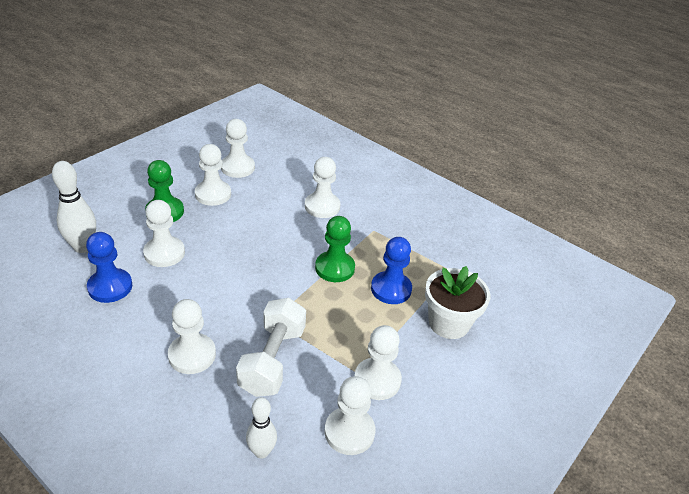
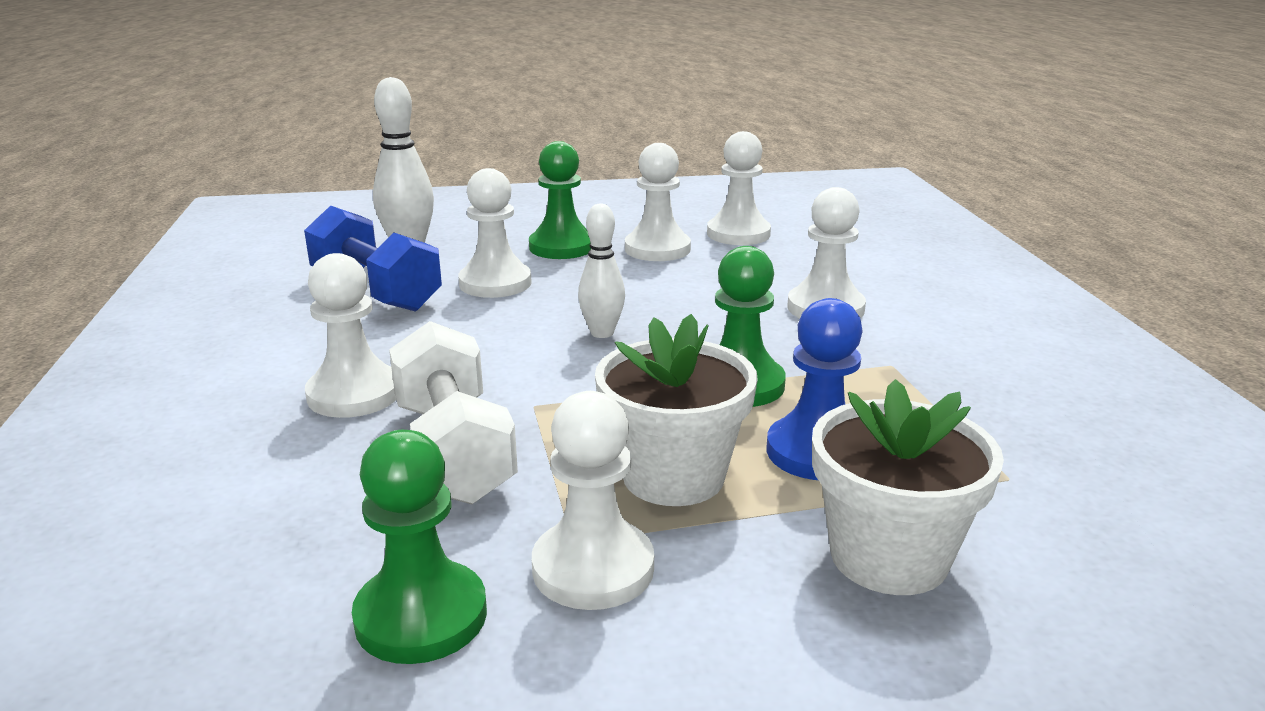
camera: 45 degrees right, 15 degrees down
(110, 287) = (376, 291): blue pawn -> blue dumbbell
(261, 451) = (246, 556): white bowling pin -> white bowling pin (602, 333)
(272, 360) = (453, 451): white dumbbell -> white dumbbell turned 75 degrees counterclockwise
(349, 432) = (421, 616): white pawn -> green pawn
(359, 326) = (673, 476): none -> white flower pot

